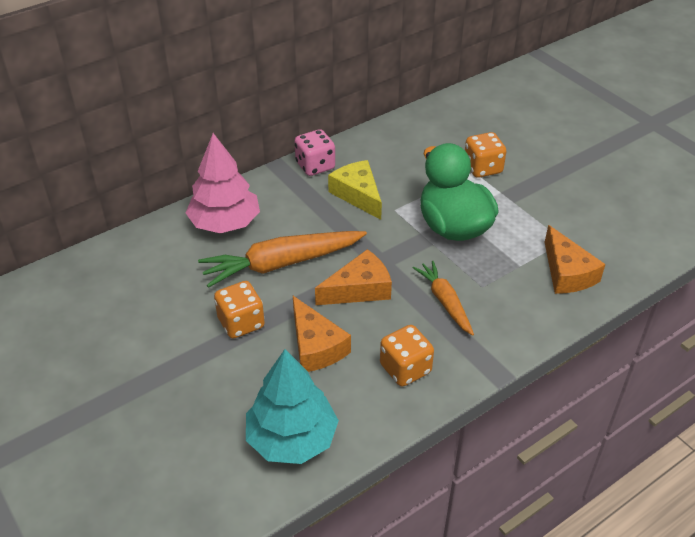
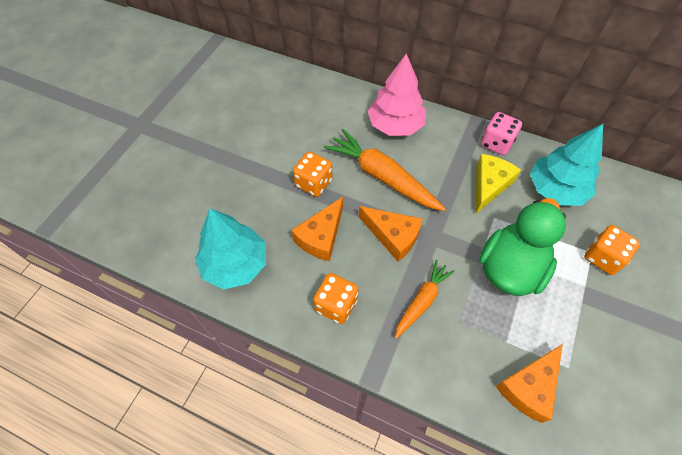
camera: 60 degrees right, 15 degrees up
(397, 157) = (556, 189): none -> turquoise tree

